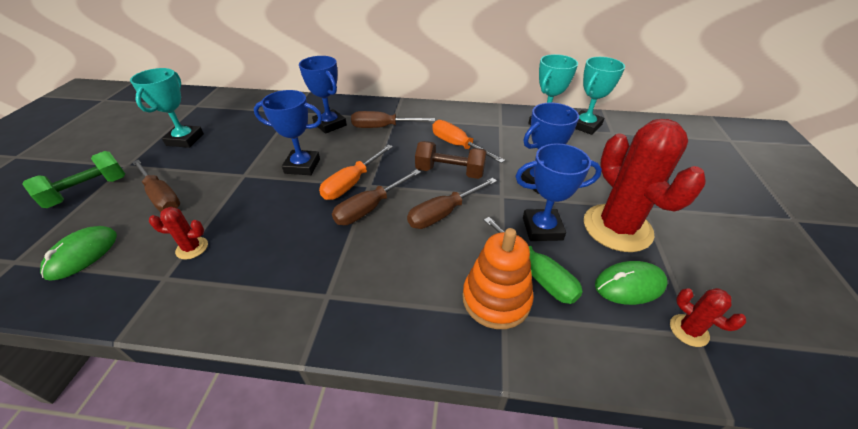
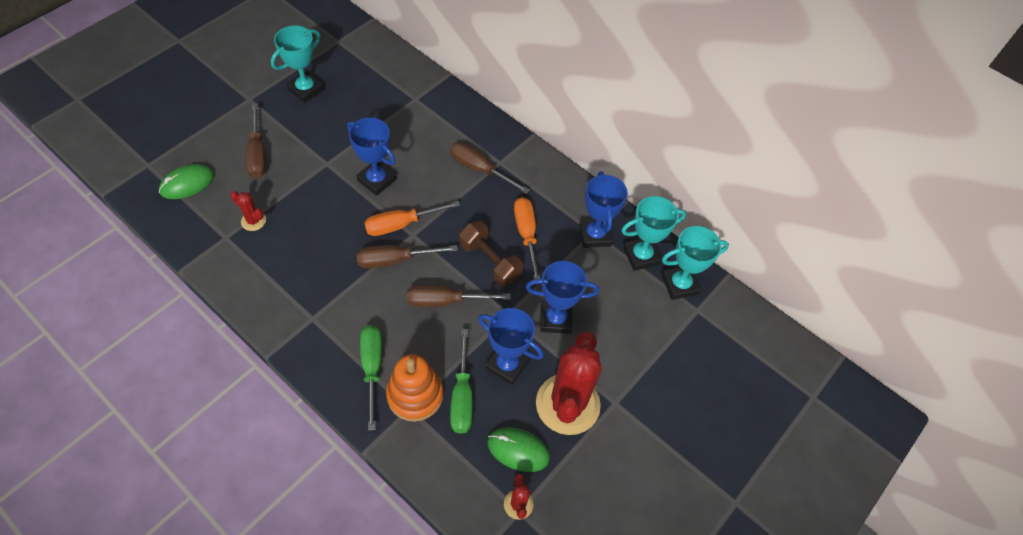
camera: 30 degrees right, 15 degrees up
(88, 191) = (212, 116): green dumbbell -> none
(330, 124) = (435, 138): blue trophy -> blue trophy (595, 235)
(432, 302) = (372, 368): none -> green screwdriver

